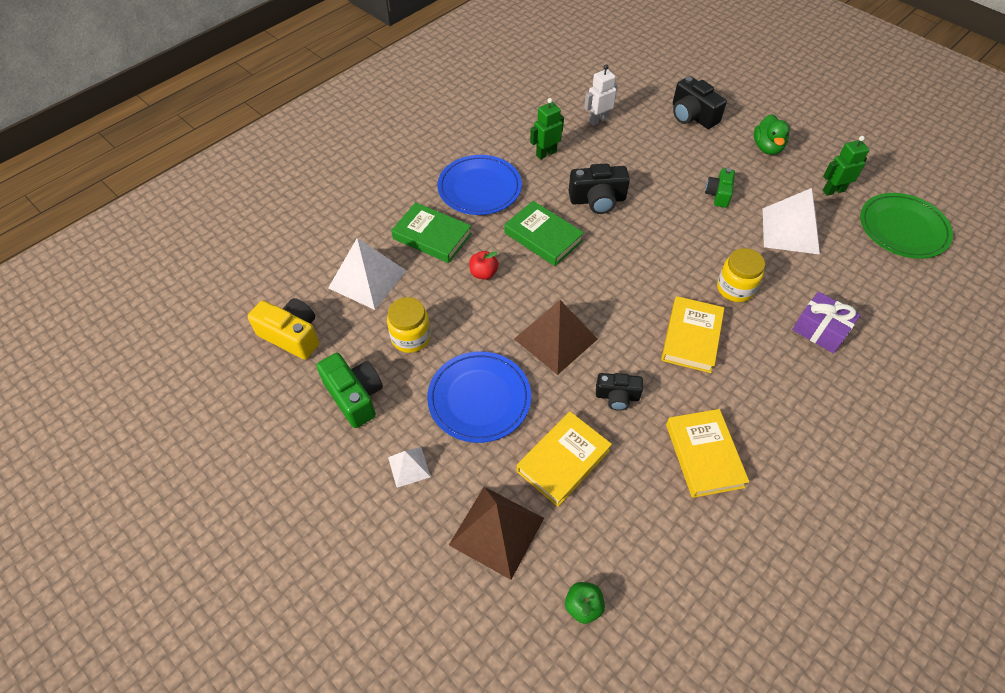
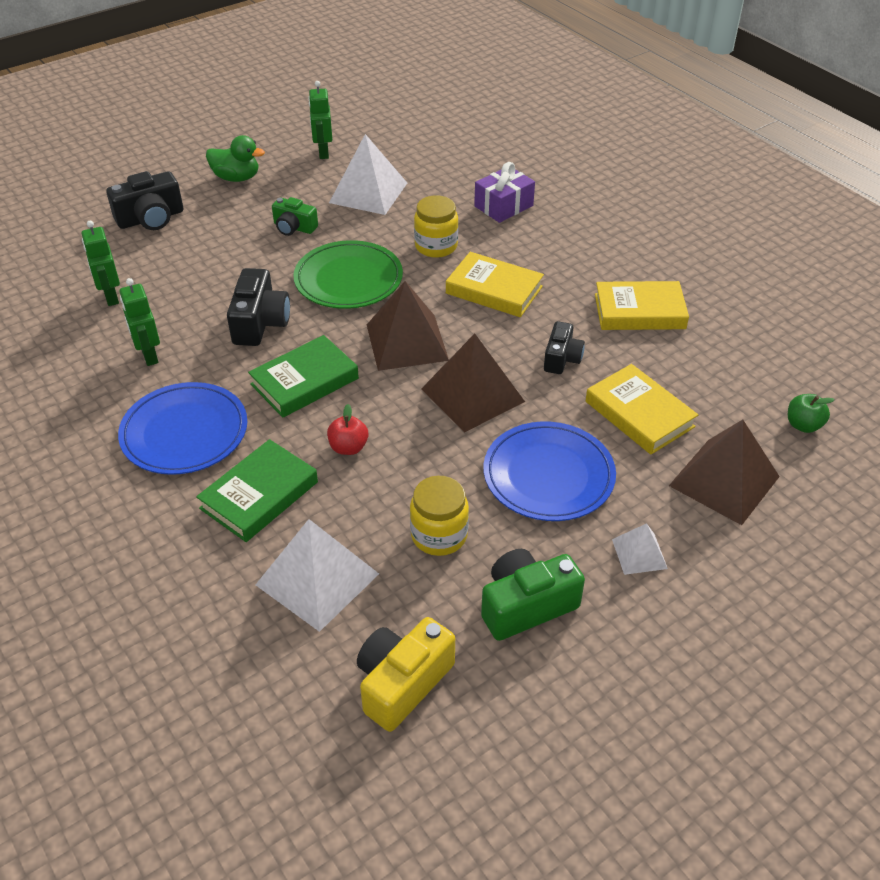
camera: 80 degrees left, 10 degrees down
(598, 120) = (111, 297): white robot -> green robot
(604, 288) = (407, 342): none -> brown pyramid
(903, 229) = (391, 127): green plate -> green plate (348, 279)

